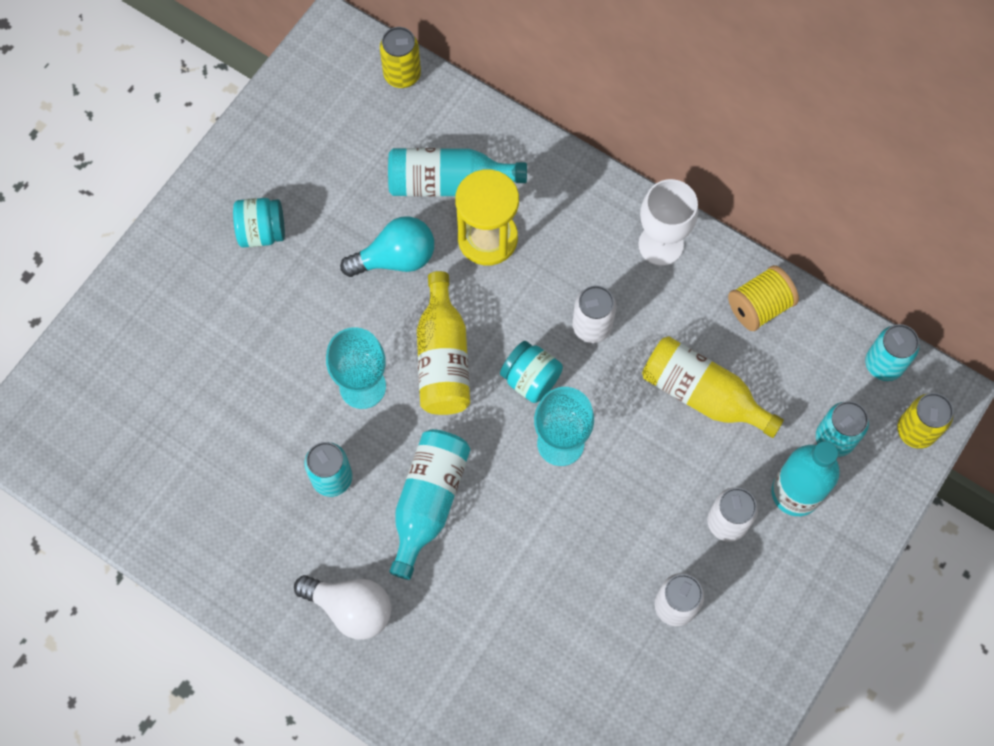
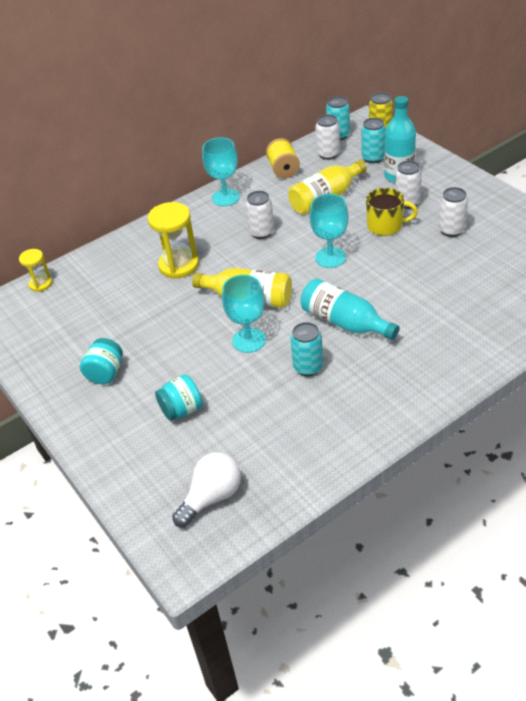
camera: 65 degrees left, 25 degrees down
(351, 609) = (406, 374): white light bulb -> white light bulb (212, 497)
(396, 258) = (167, 309): turquoise light bulb -> none
(402, 75) = (40, 284): yellow can -> yellow hourglass
(448, 183) = (130, 276): turquoise bottle -> none
(531, 379) = (283, 263): turquoise jar -> turquoise jar (182, 410)
(658, 504) = (386, 225): none -> yellow mug
(660, 244) = (225, 197): white goblet -> turquoise goblet
(823, 364) = (328, 154): none -> white can

